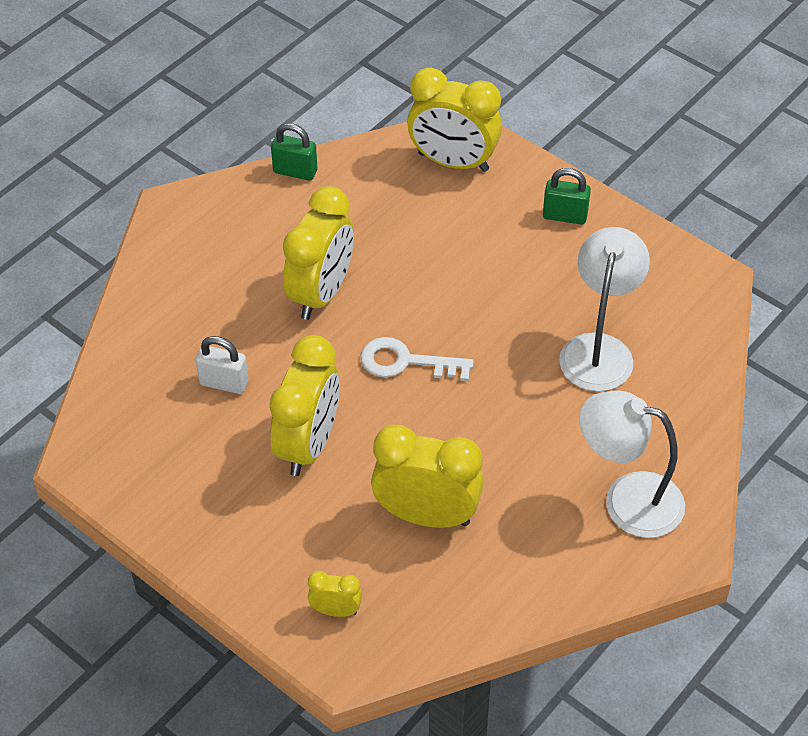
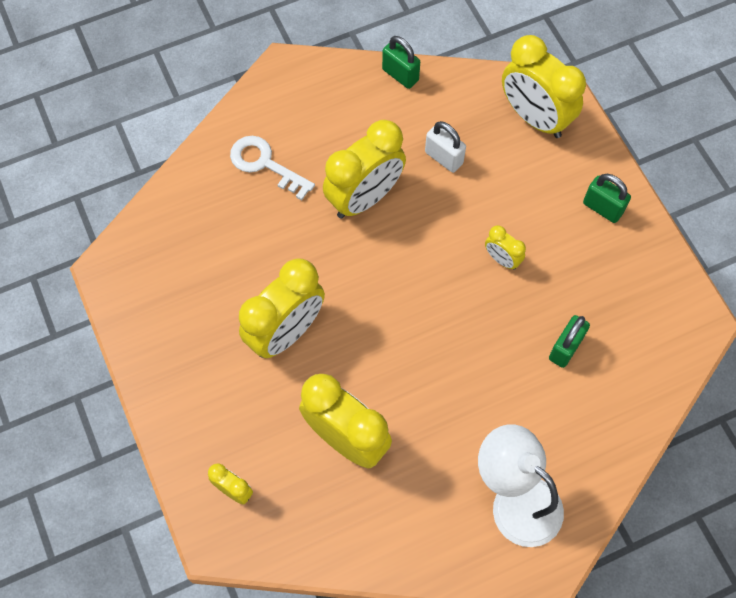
camera: 25 degrees right, 15 degrees up
(224, 383) = (249, 248): white padlock -> white padlock (443, 158)
(406, 362) = (400, 291): white key -> white key (265, 164)
(492, 296) = (502, 259): none -> yellow clock
(599, 349) = (565, 348): white lamp -> green padlock

